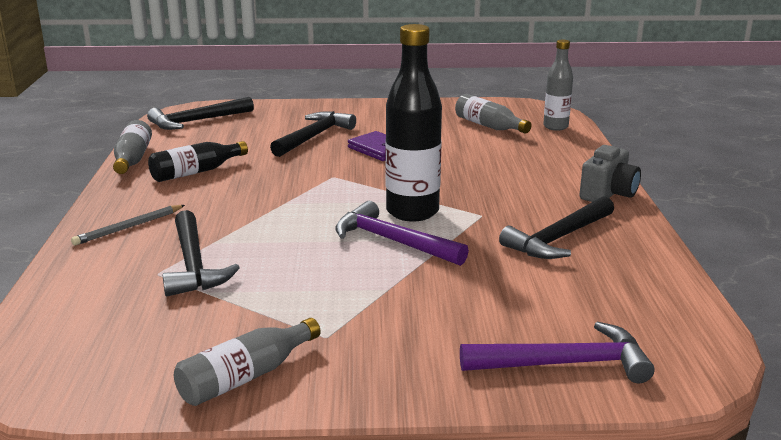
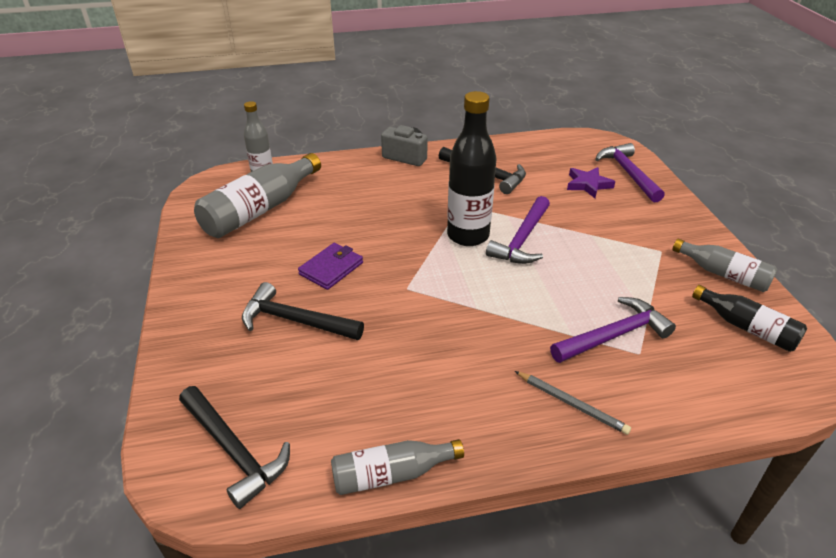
camera: 100 degrees left, 15 degrees up
(193, 265) = (614, 335): black hammer -> purple hammer
(196, 172) = (419, 394): black bottle -> black bottle (747, 327)
(489, 126) = (260, 209): grey bottle -> grey bottle, size x1.68
(526, 314) = (588, 184): none -> purple star

